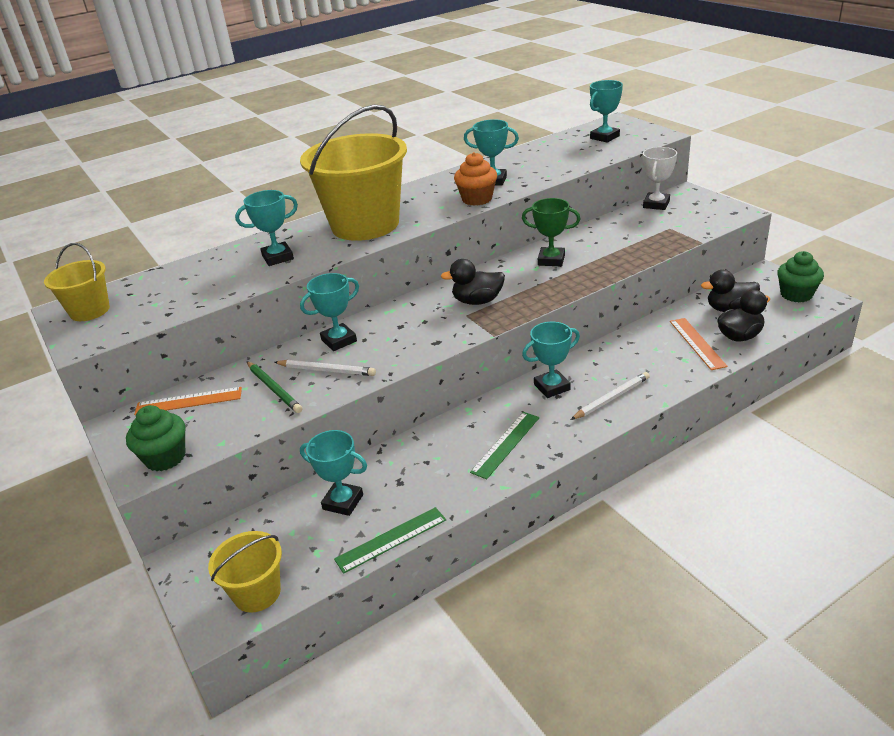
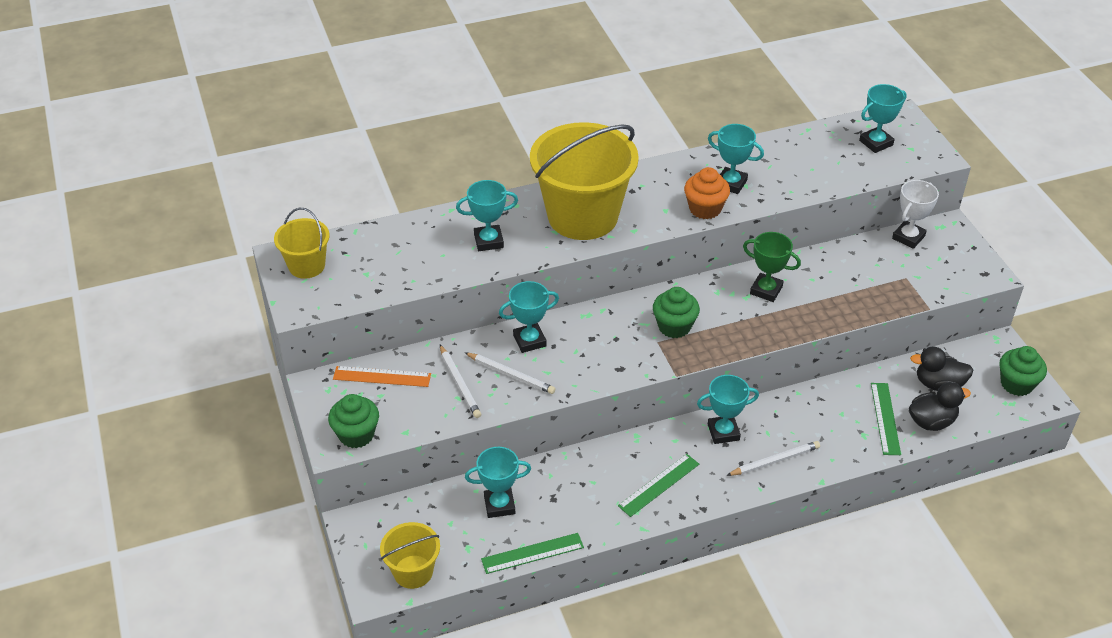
camera: 10 degrees right, 10 degrees up
(274, 389) = (459, 383): green pencil -> white pencil
(343, 502) = (499, 505): turquoise trophy -> turquoise trophy turned 45 degrees counterclockwise
(477, 301) = (674, 326): black duck -> green cupcake
(697, 343) = (885, 418): orange ruler -> green ruler

